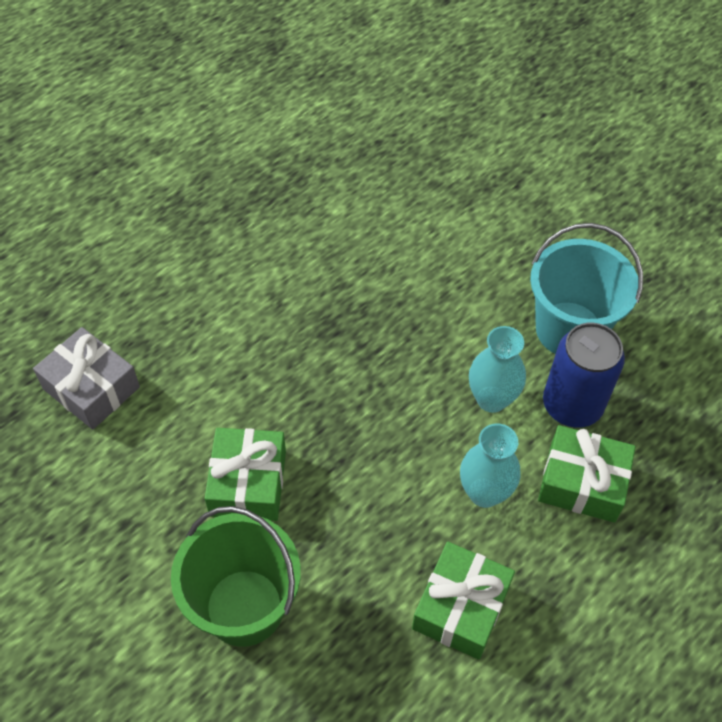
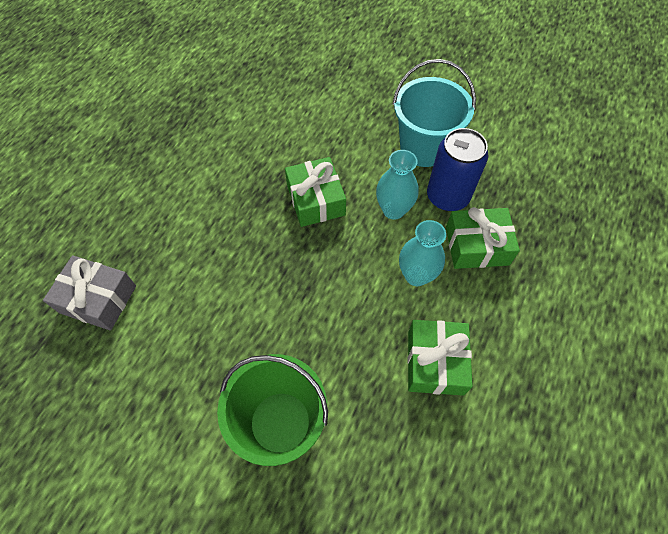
camera: 20 degrees left, 5 degrees up
(248, 483) = (246, 328): green gift -> green gift (315, 200)

